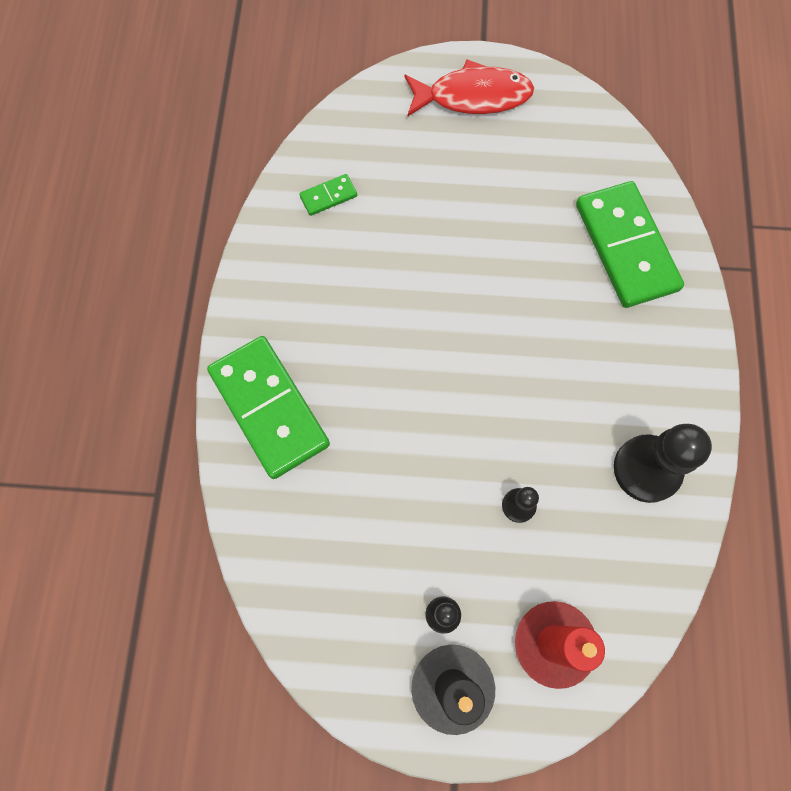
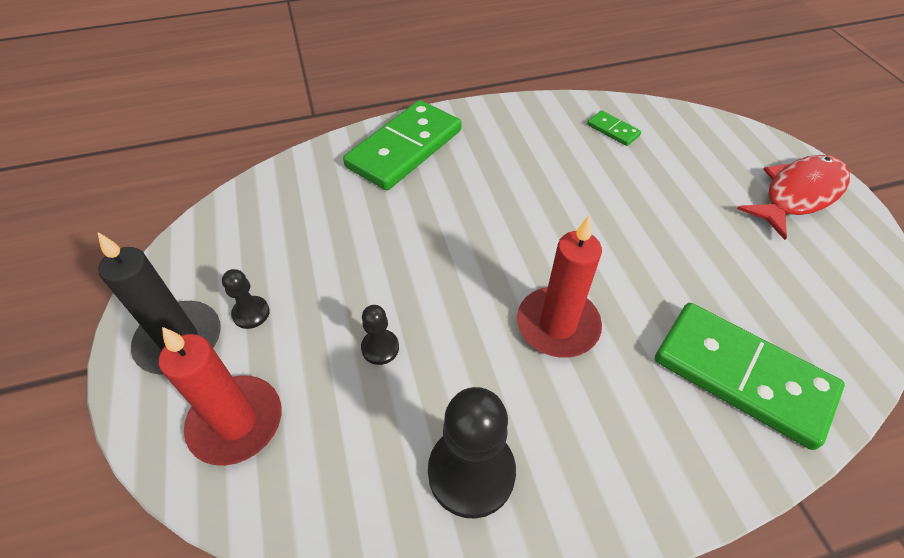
camera: 70 degrees right, 20 degrees down
(473, 96) = (798, 194): red fish -> red fish turned 105 degrees counterclockwise
(542, 354) = (557, 325): none -> red candle
(626, 247) = (742, 376): green domino -> green domino turned 75 degrees clockwise

